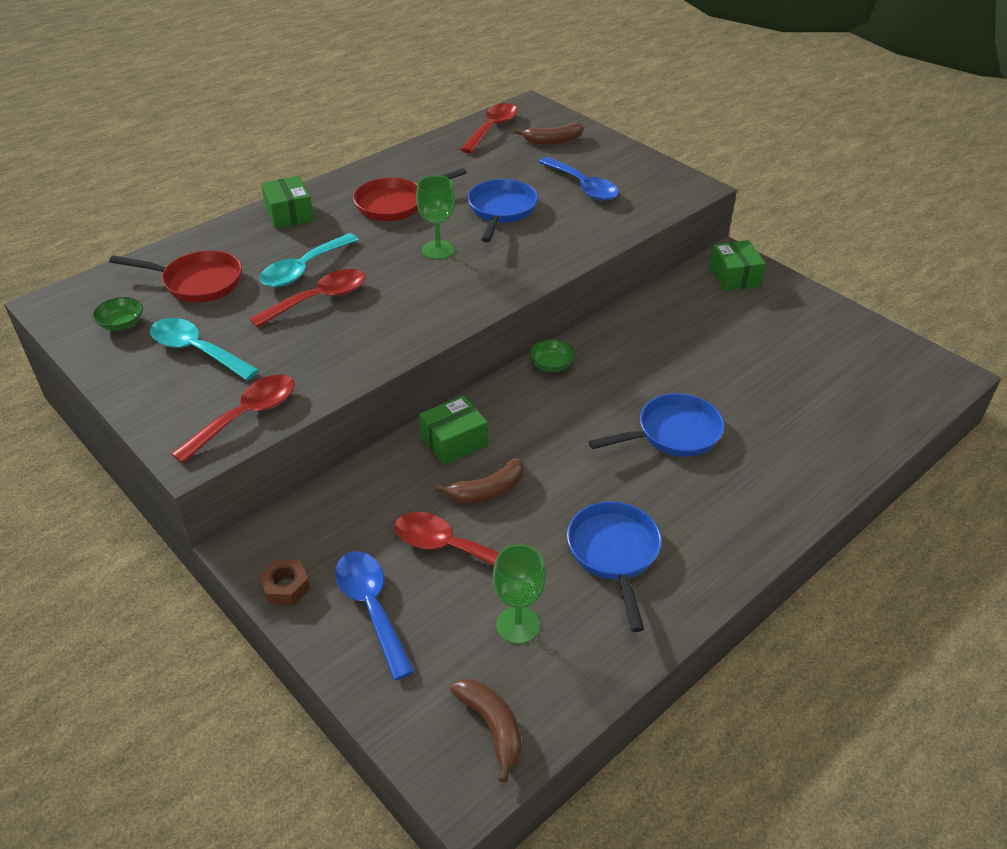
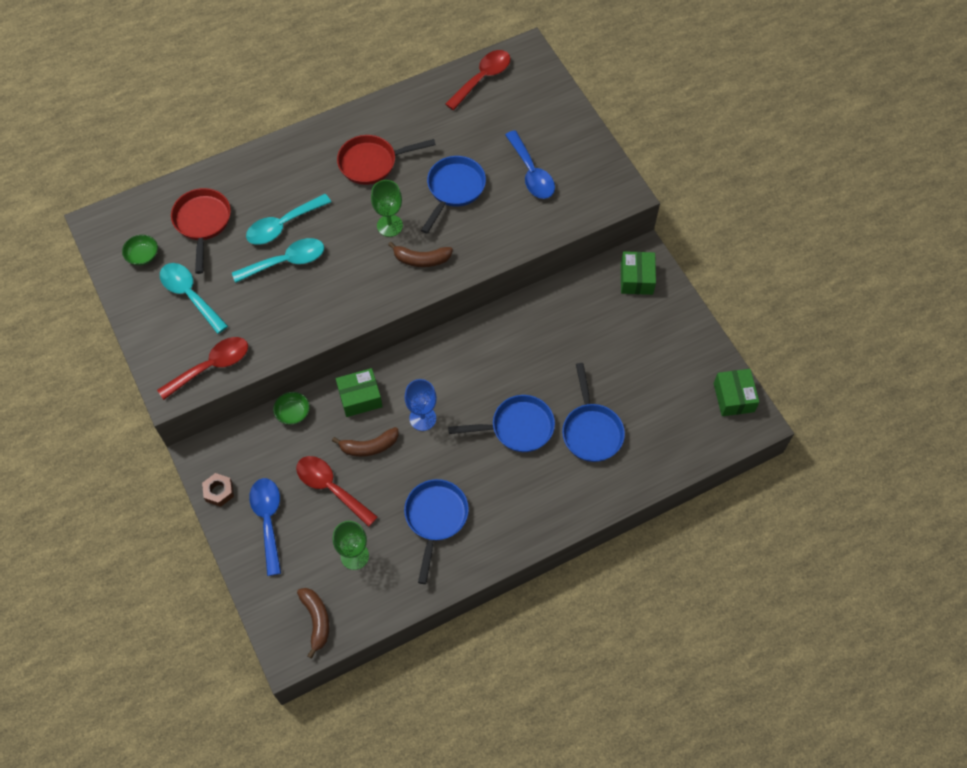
camera: 15 degrees right, 20 degrees up
(197, 282) = (202, 223): red pan -> red pan turned 120 degrees counterclockwise
(289, 214) = (286, 157): green box -> green box (733, 397)
(318, 300) = (286, 262): red spoon -> turquoise spoon
(546, 447) = (422, 418): none -> blue goblet
(551, 364) = (454, 340): green bowl -> green bowl (293, 412)
(552, 141) = (528, 106): brown banana -> brown banana (421, 259)
(766, 419) = (591, 431): none -> blue pan

